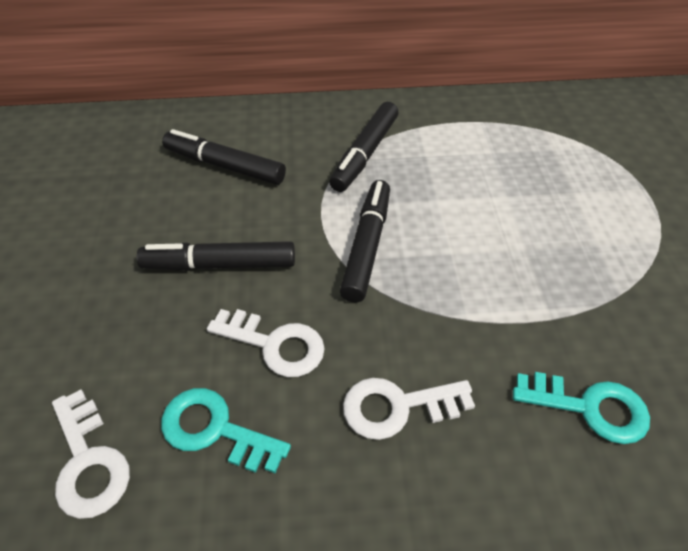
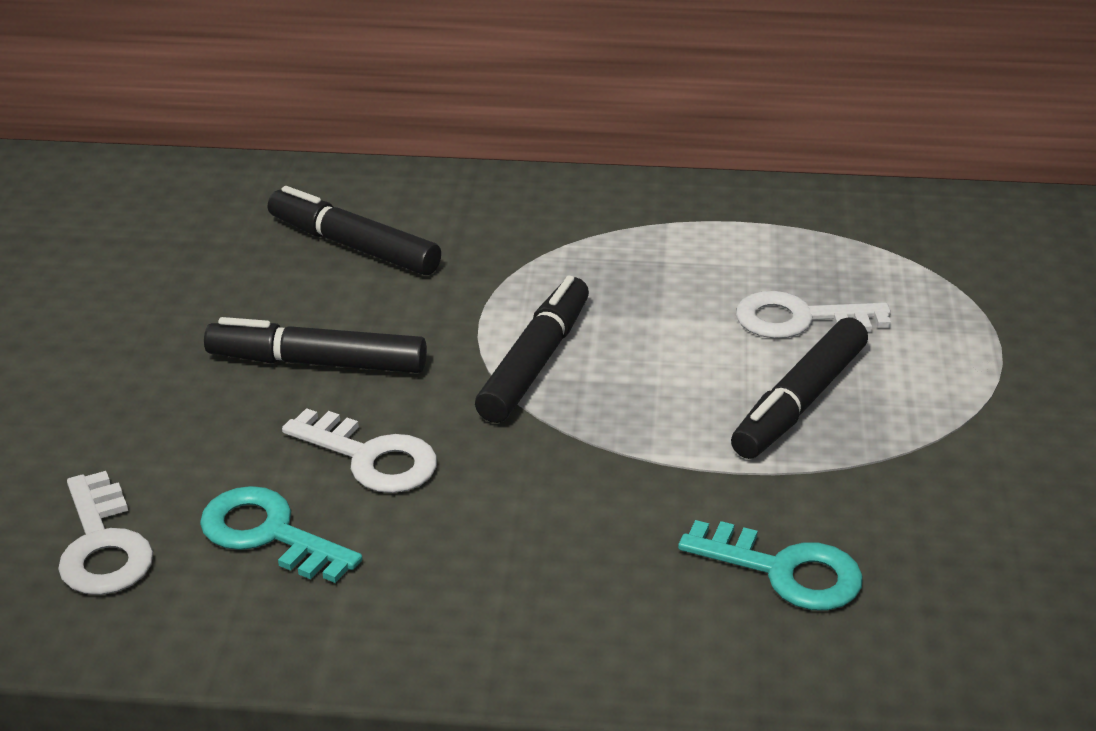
camera: 10 degrees right, 15 degrees down
(365, 154) = (571, 250): black marker -> black marker (800, 402)
(397, 407) = (517, 540): white key -> white key (799, 319)

